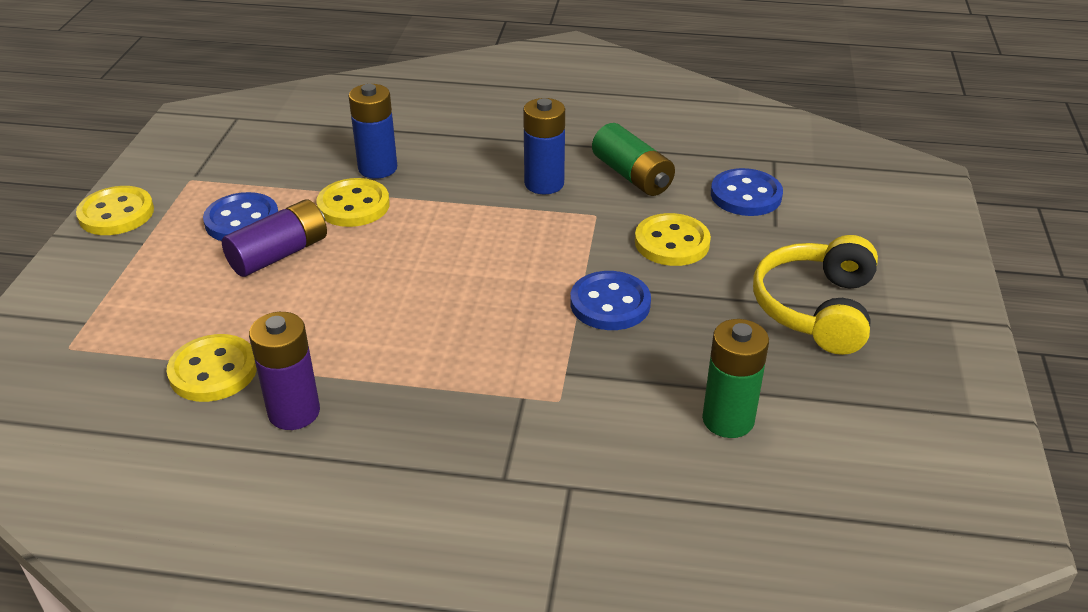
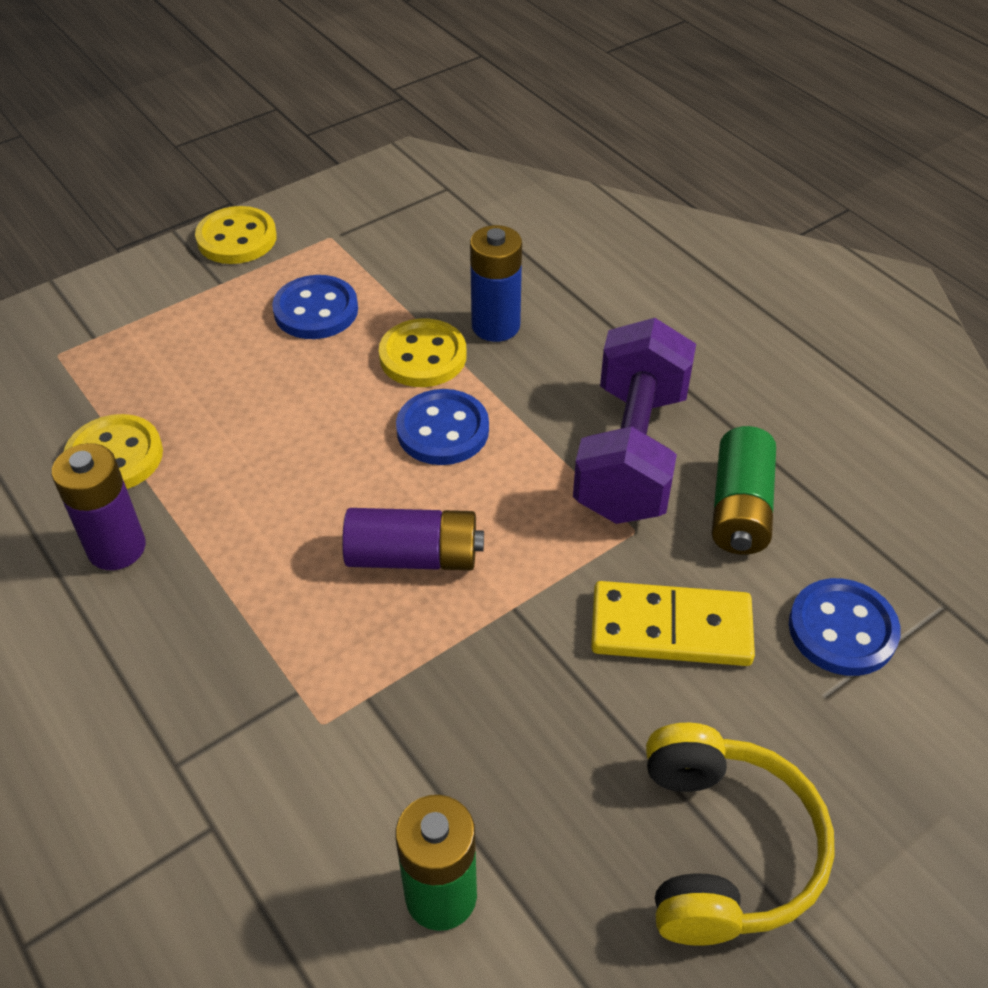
camera: 45 degrees right, 10 degrees up
(279, 254) = (301, 369): purple battery -> purple battery (413, 556)
(544, 184) = (631, 453): blue battery -> purple dumbbell
(610, 304) = (508, 653): blue button -> blue button (442, 430)
(672, 243) = (671, 628): yellow button -> yellow domino
(816, 309) = (722, 848): yellow headphones -> yellow headphones turned 120 degrees clockwise

